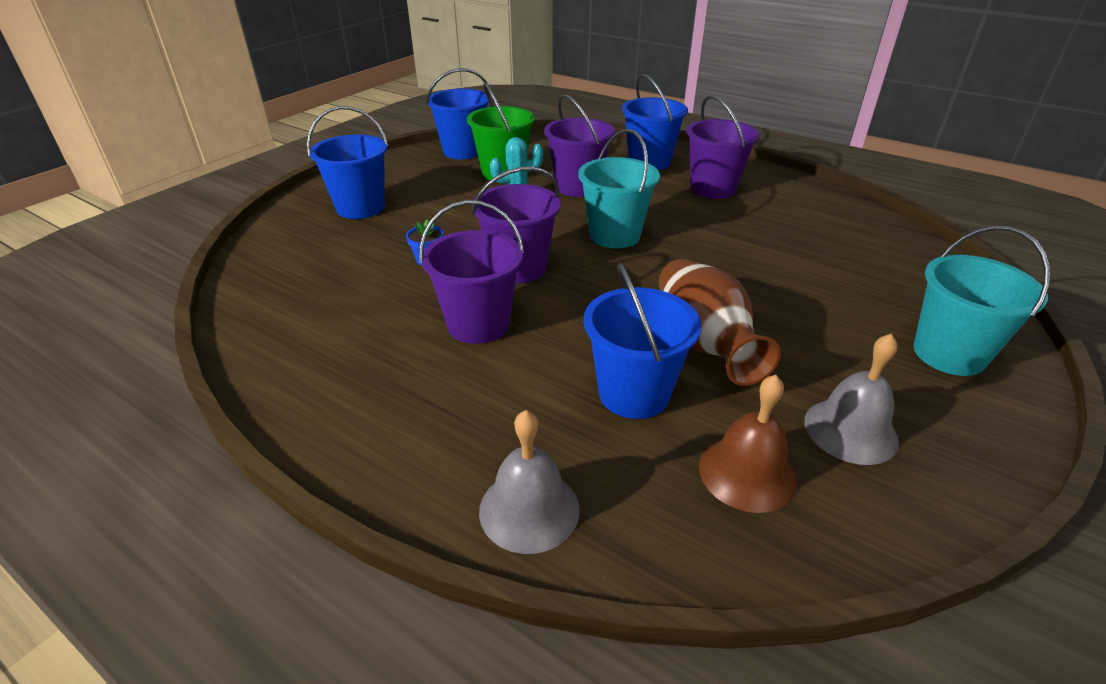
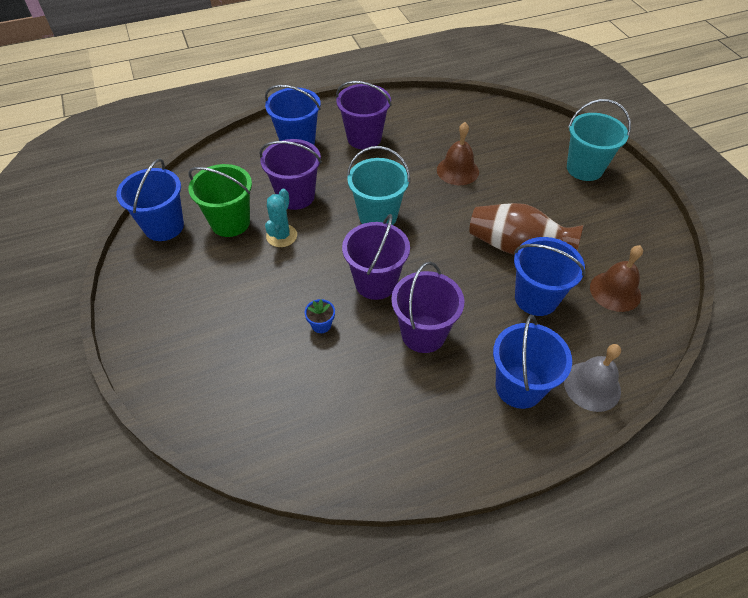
camera: 55 degrees left, 15 degrees up
(360, 207) = (199, 333): blue bucket -> blue bucket (519, 387)
(762, 257) = (457, 170): none -> brown bell
(850, 430) = (610, 238): grey bell -> none

